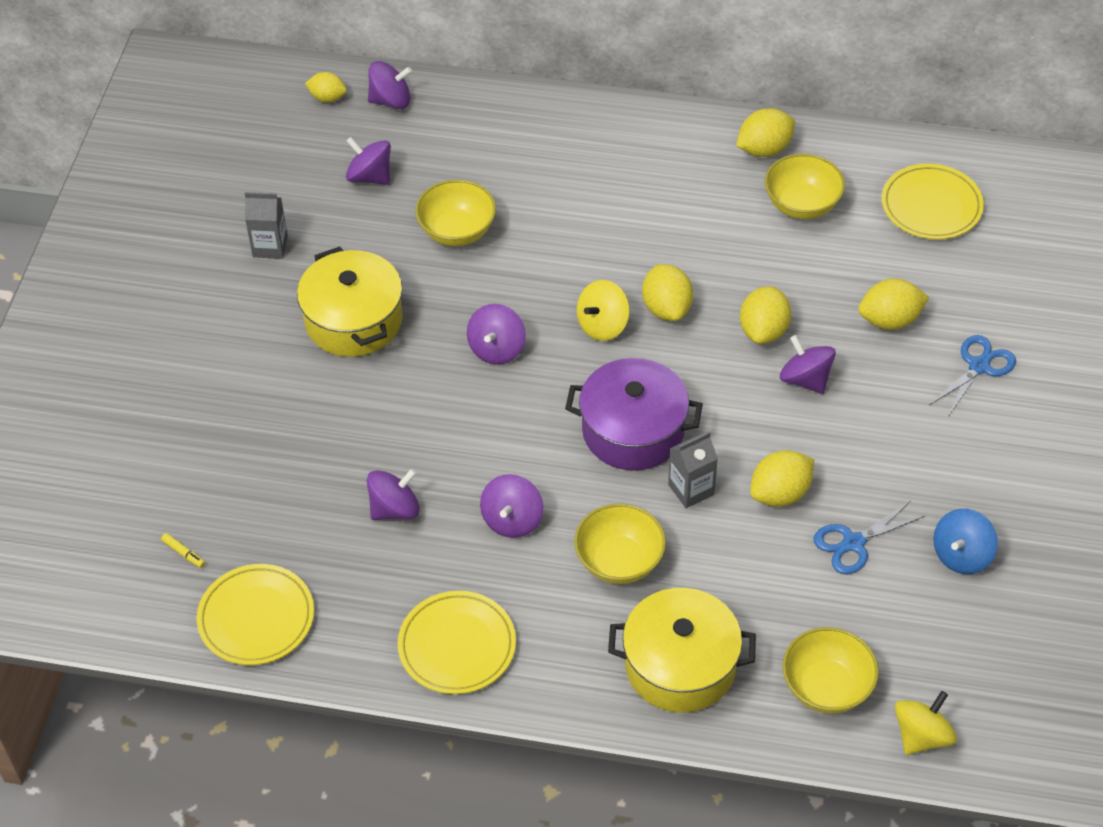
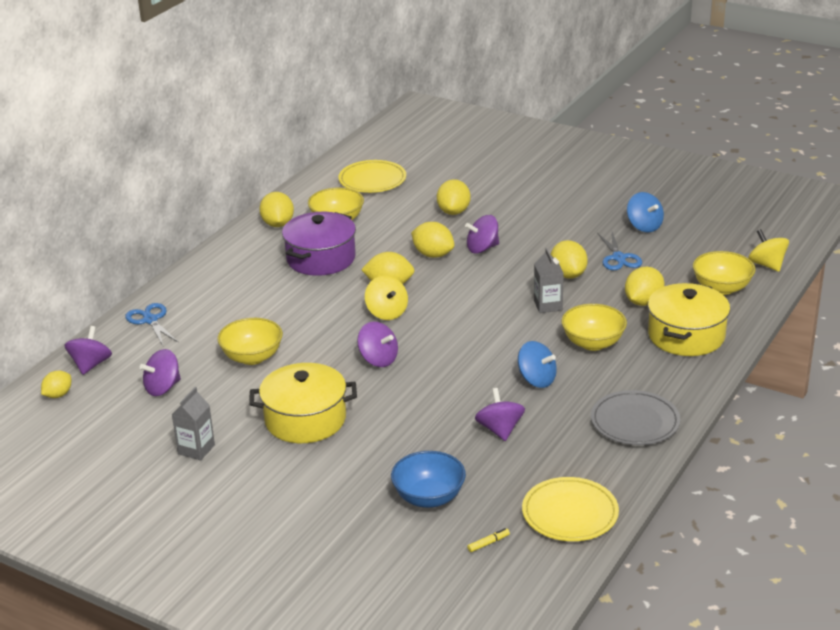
camera: 70 degrees left, 20 degrees down
(247, 476) = (429, 497): none -> blue bowl
(457, 646) = (635, 422): yellow plate -> grey plate
(512, 520) = (536, 380): purple spinning top -> blue spinning top
(633, 430) = (486, 318): purple pot -> purple pot (321, 258)
(747, 597) = (643, 302): none -> yellow lemon
(979, 366) = (508, 192): blue scissors -> blue scissors (150, 320)

